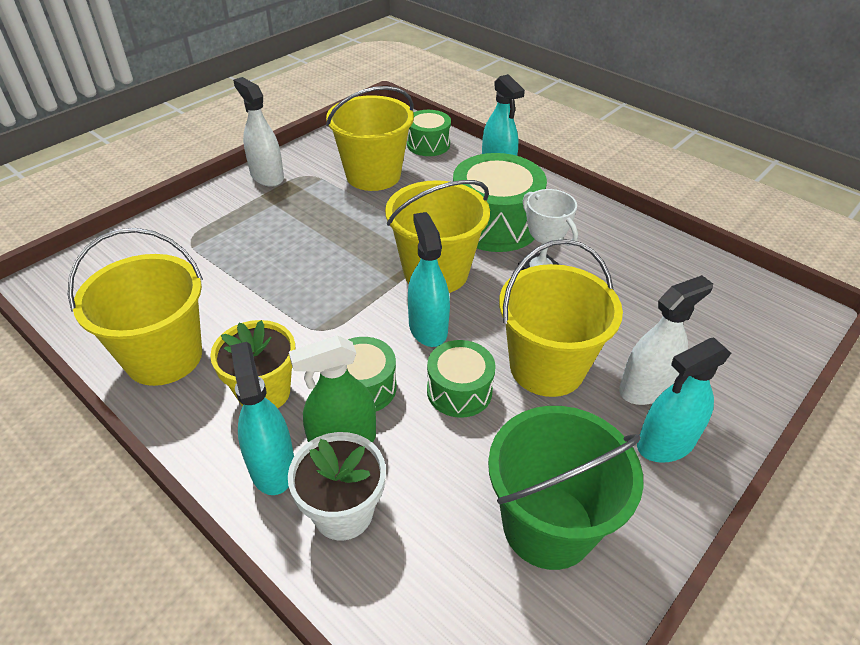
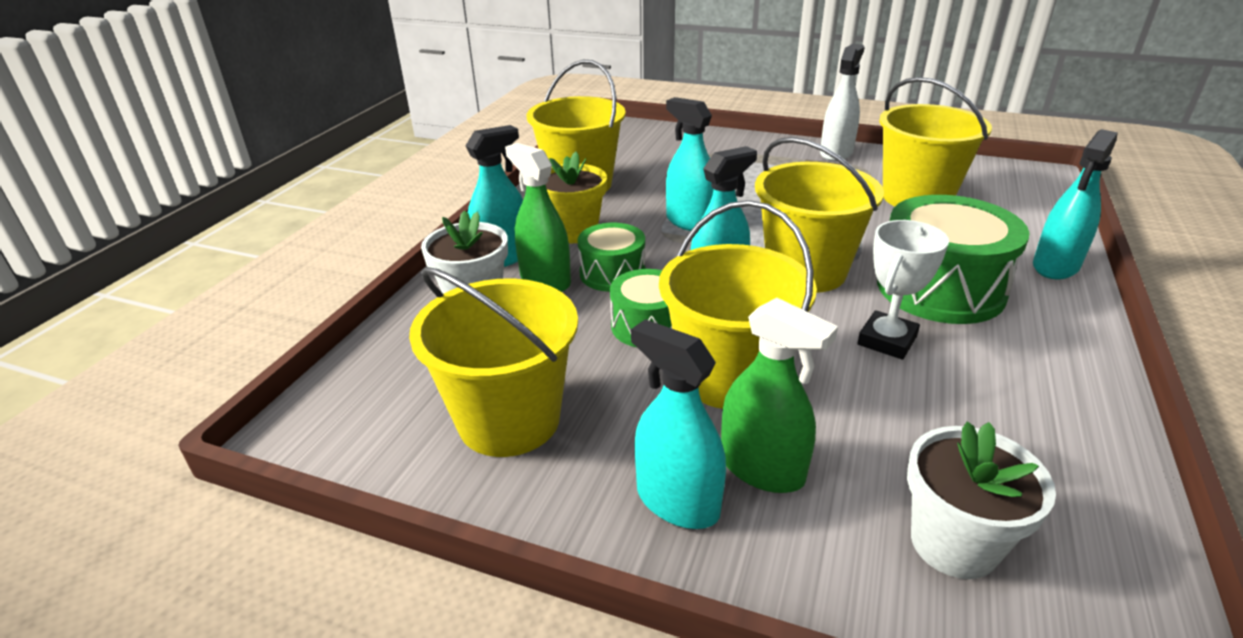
camera: 70 degrees right, 10 degrees down
(311, 305) = (690, 222): none -> turquoise spray bottle
(428, 144) = (1026, 211): green drum -> none
(548, 525) = (509, 420): green bucket -> yellow bucket
(645, 388) = (762, 468): white spray bottle -> green spray bottle
(720, 334) = (953, 543): none -> white flower pot

